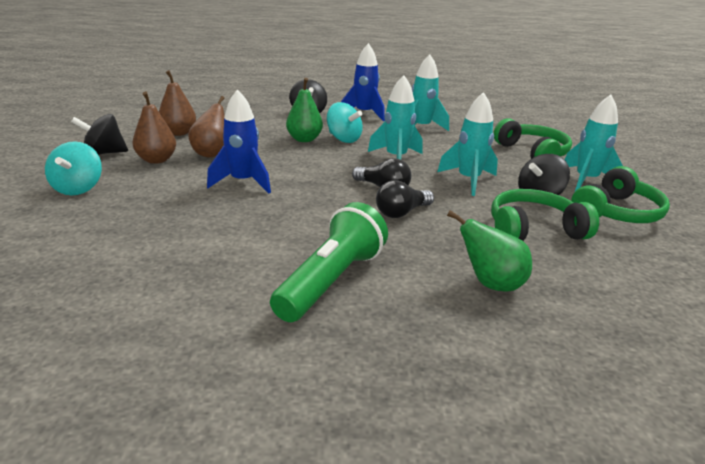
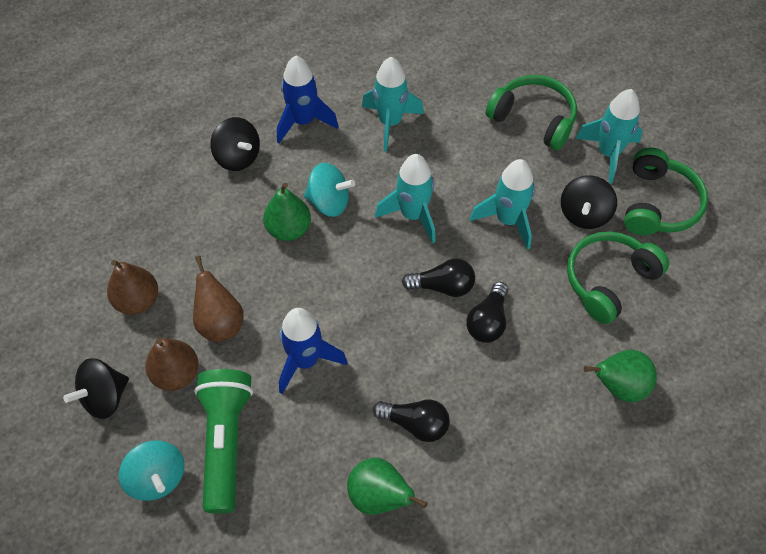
camera: 30 degrees left, 30 degrees up
(204, 254) = (379, 496): none -> green pear
(282, 234) = (415, 424): none -> black light bulb
(331, 280) = (504, 462): green flashlight -> green flashlight (225, 441)

